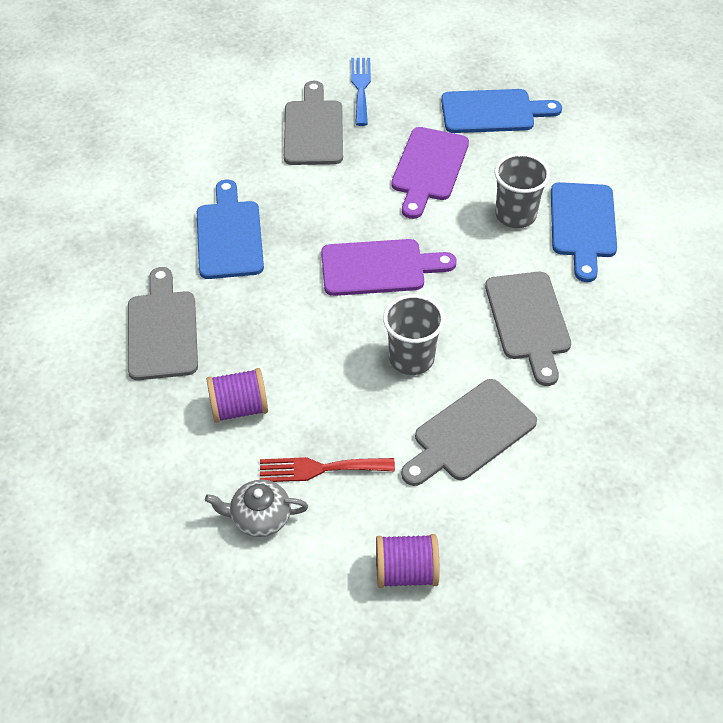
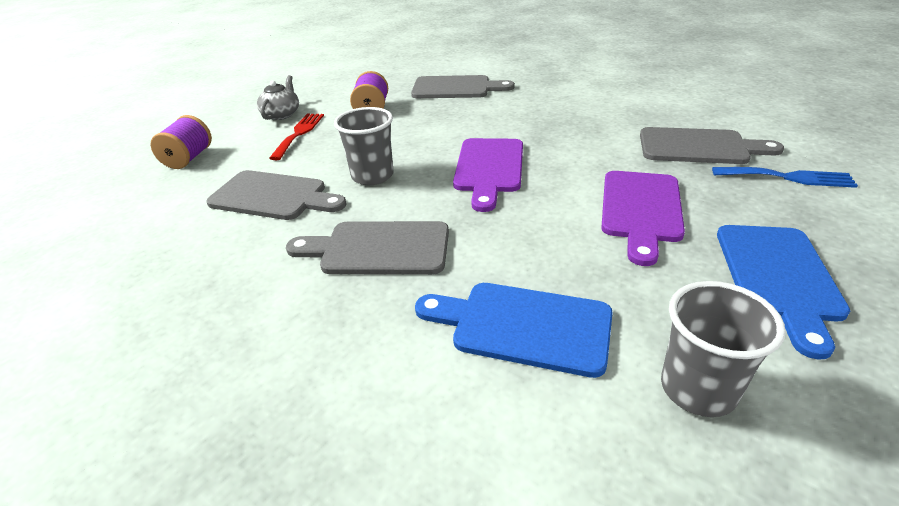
camera: 105 degrees right, 15 degrees down
(229, 235) = (546, 108): blue cutting board -> none
(429, 168) = (641, 210): purple cutting board -> purple cutting board turned 105 degrees counterclockwise
(470, 433) = (273, 196): grey cutting board -> grey cutting board turned 135 degrees clockwise
(515, 215) = (552, 265): grey cup -> grey cup (698, 389)

